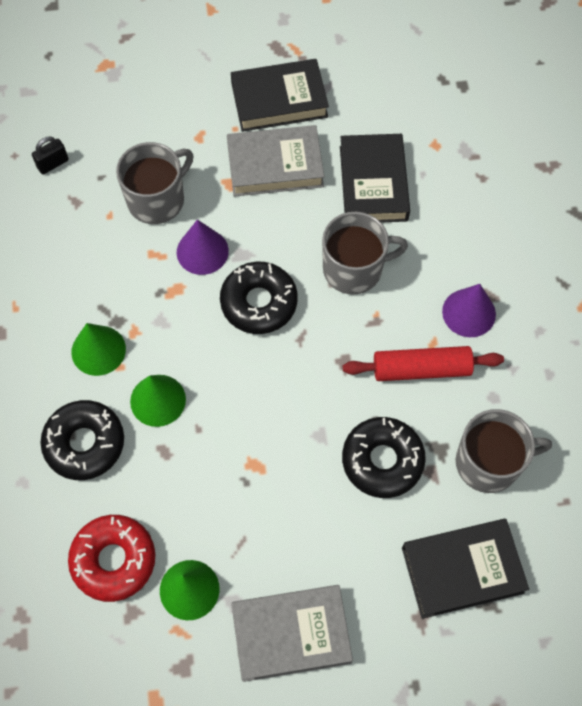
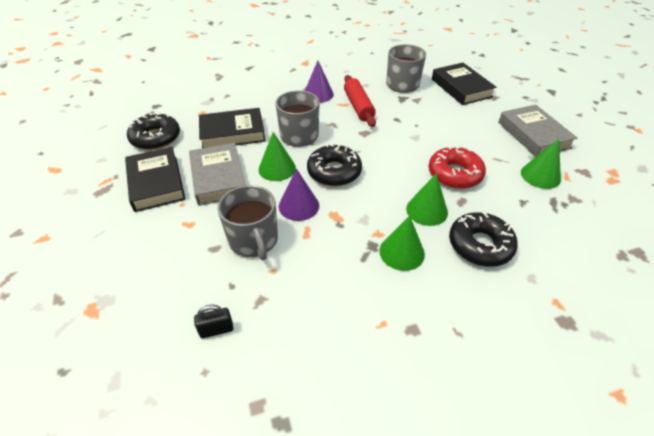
camera: 100 degrees left, 20 degrees down
(53, 164) = (216, 330): black padlock -> black padlock turned 60 degrees counterclockwise
(114, 560) = (549, 213): red donut -> red donut (454, 174)
(157, 200) = (254, 240): grey mug -> grey mug turned 150 degrees counterclockwise
(280, 233) = (277, 168): none -> green cone
(382, 460) = (418, 114): black donut -> black donut (156, 138)

